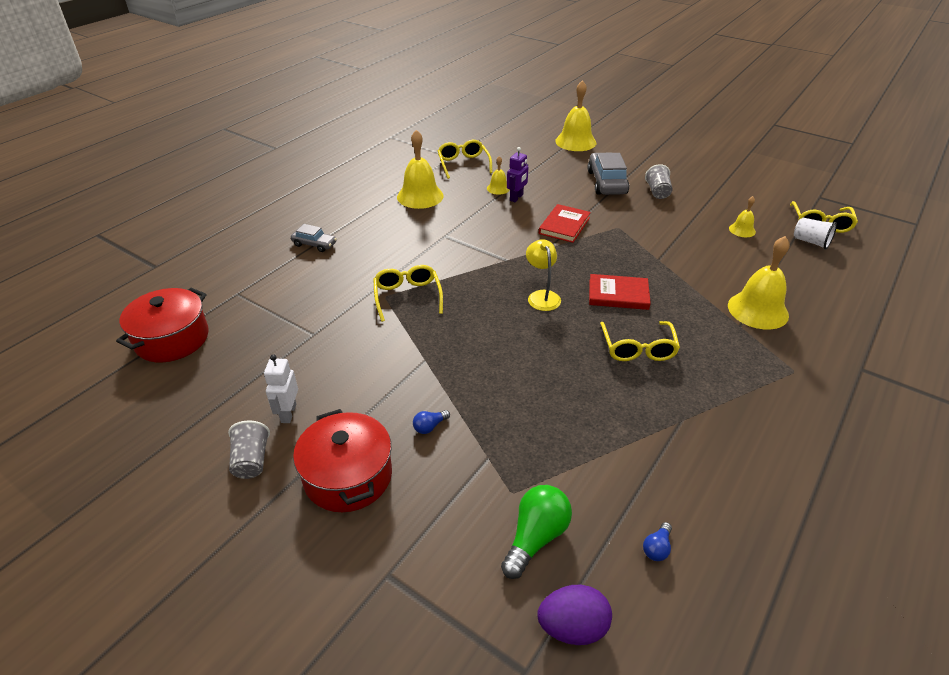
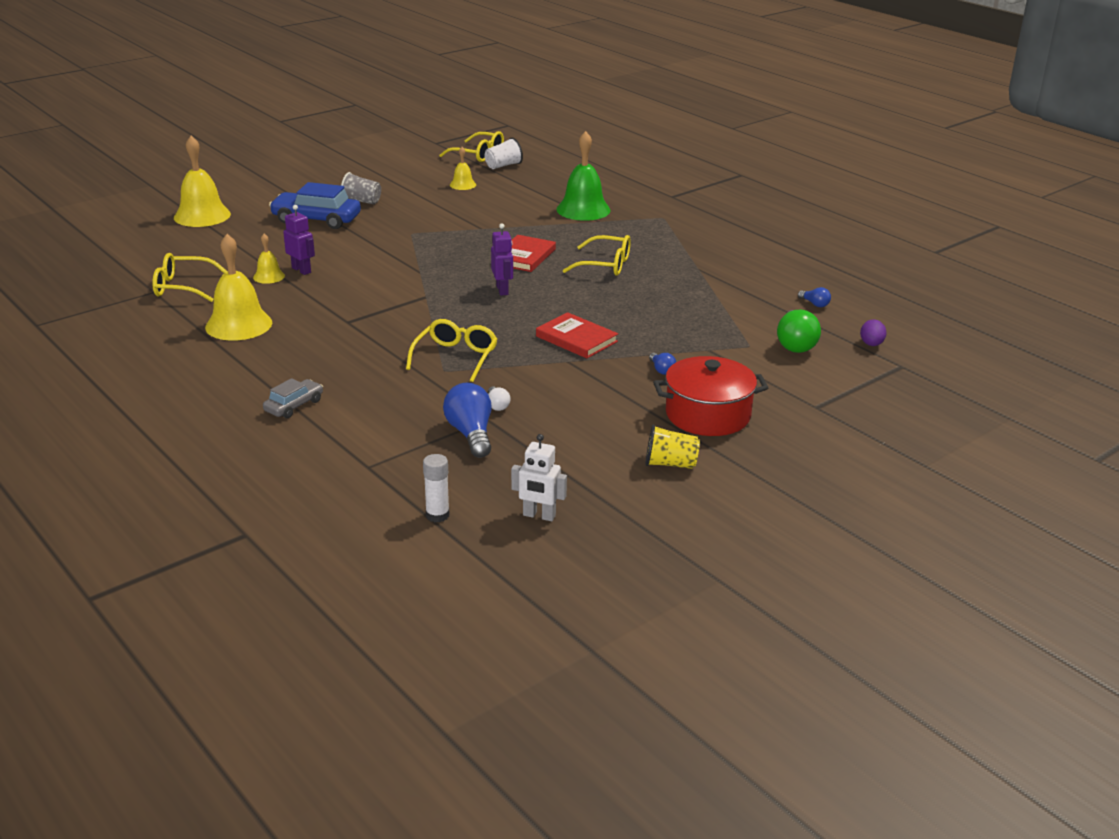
camera: 75 degrees left, 10 degrees down
(172, 339) = (437, 515): red pot -> white glue stick
(251, 461) = (670, 464): grey cup -> yellow cup
(288, 330) = (471, 434): none -> blue light bulb
(288, 413) = (611, 441): white robot -> white robot (539, 516)
(335, 335) = (497, 405): none -> white light bulb
(407, 297) = (455, 358): yellow glasses -> yellow glasses turned 105 degrees clockwise
(536, 537) = (795, 344): green light bulb -> green light bulb turned 135 degrees counterclockwise
(542, 296) = (502, 290): yellow lamp -> purple robot
(564, 225) = (385, 257): red book -> red book (576, 339)
(572, 627) = (871, 344): purple egg -> purple egg, size x0.64
(606, 182) = (316, 219): grey car -> blue car
(758, 310) = (583, 209): yellow bell -> green bell

